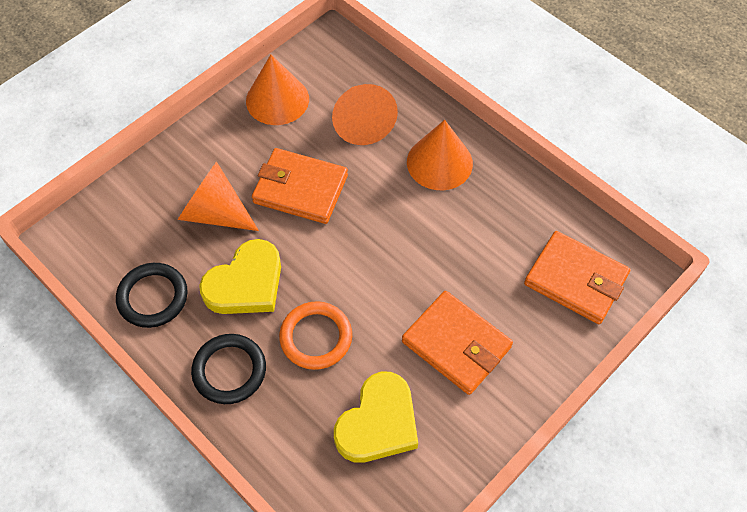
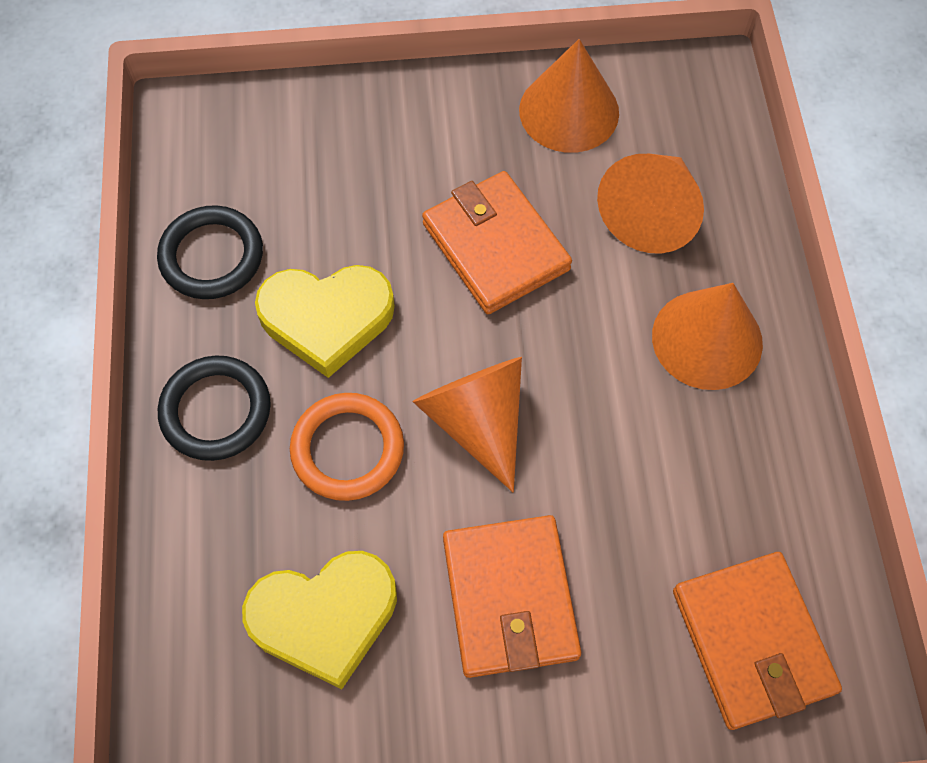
camera: 40 degrees right, 5 degrees up
(215, 212) = (369, 203): orange cone -> orange cone (477, 420)

